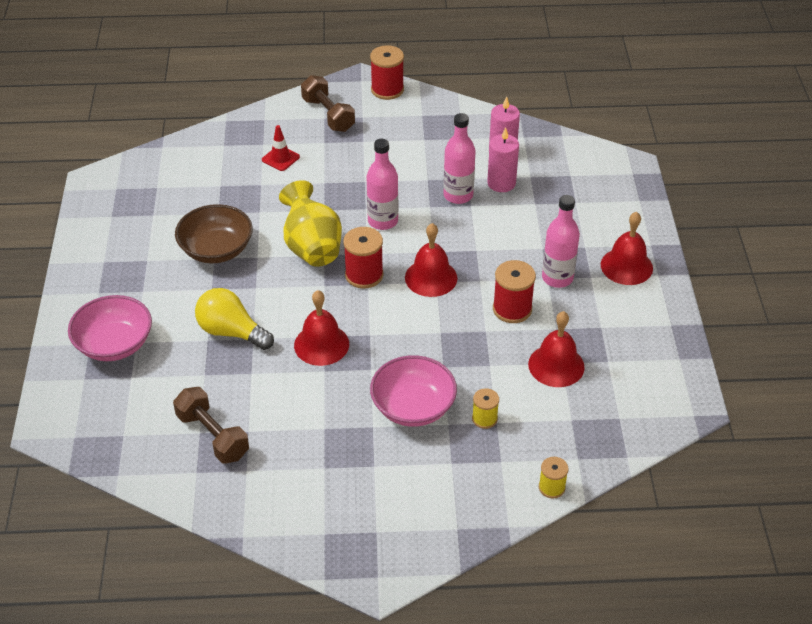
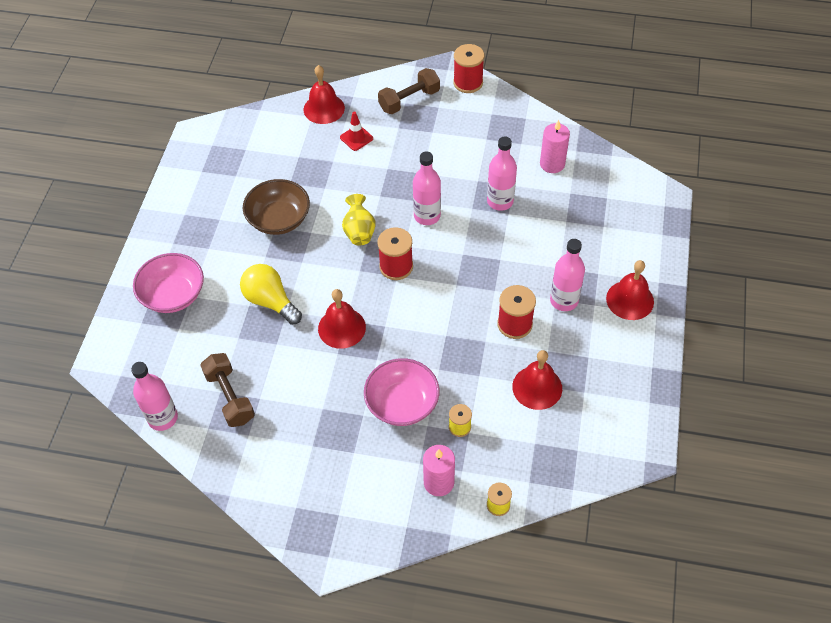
camera: 15 degrees right, 10 degrees up
(139, 471) = (163, 418): none -> pink bottle
(312, 248) = (359, 232): yellow vase -> yellow vase, size x0.65
(328, 115) = (409, 100): brown dumbbell -> brown dumbbell turned 75 degrees clockwise
(431, 277) = (453, 280): red bell -> red bell (324, 108)
(501, 183) = (542, 195): pink candle -> pink candle (438, 482)

